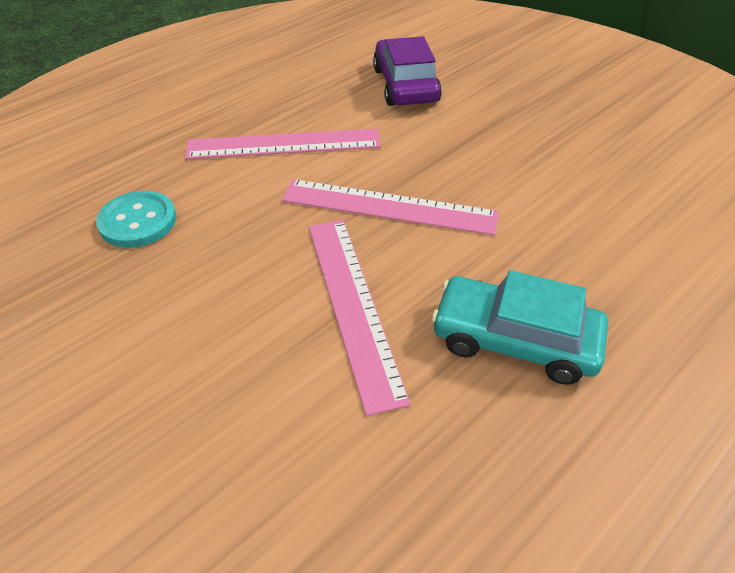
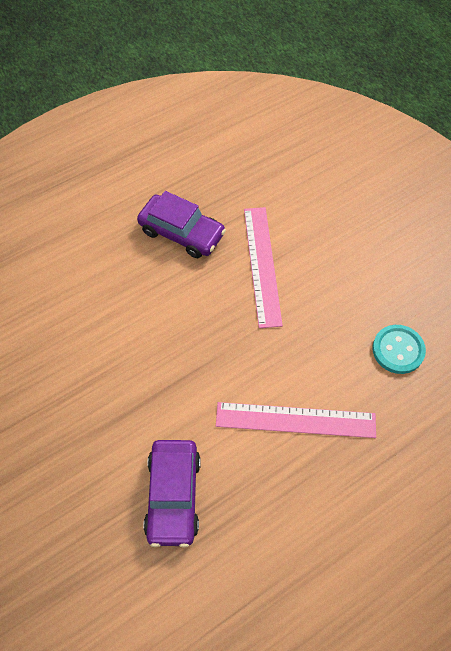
camera: 170 degrees left, 15 degrees up
(388, 207) = (225, 336): pink ruler -> none
(514, 340) = (182, 232): turquoise car -> purple car

